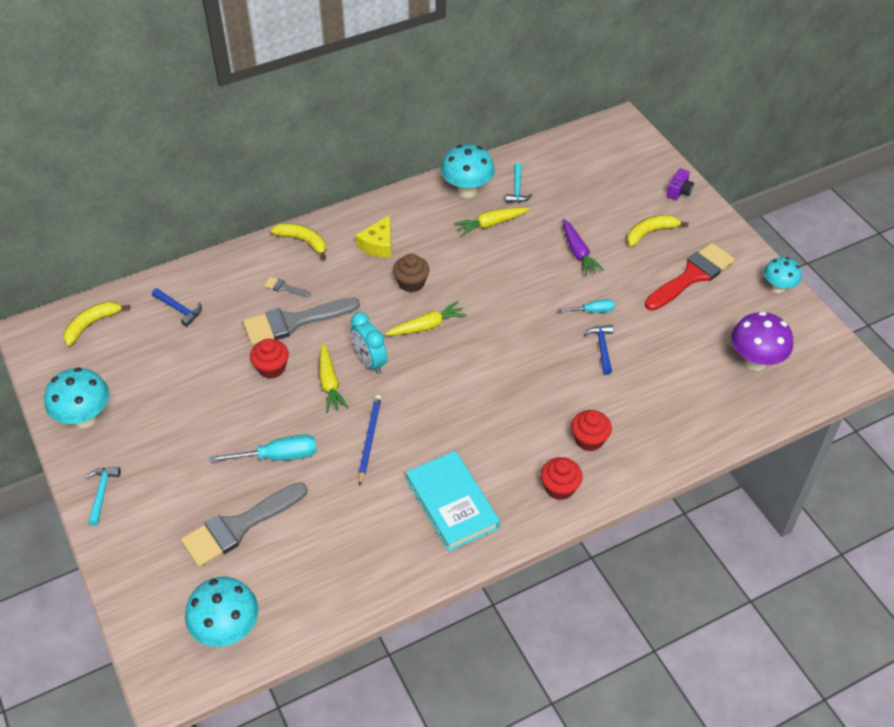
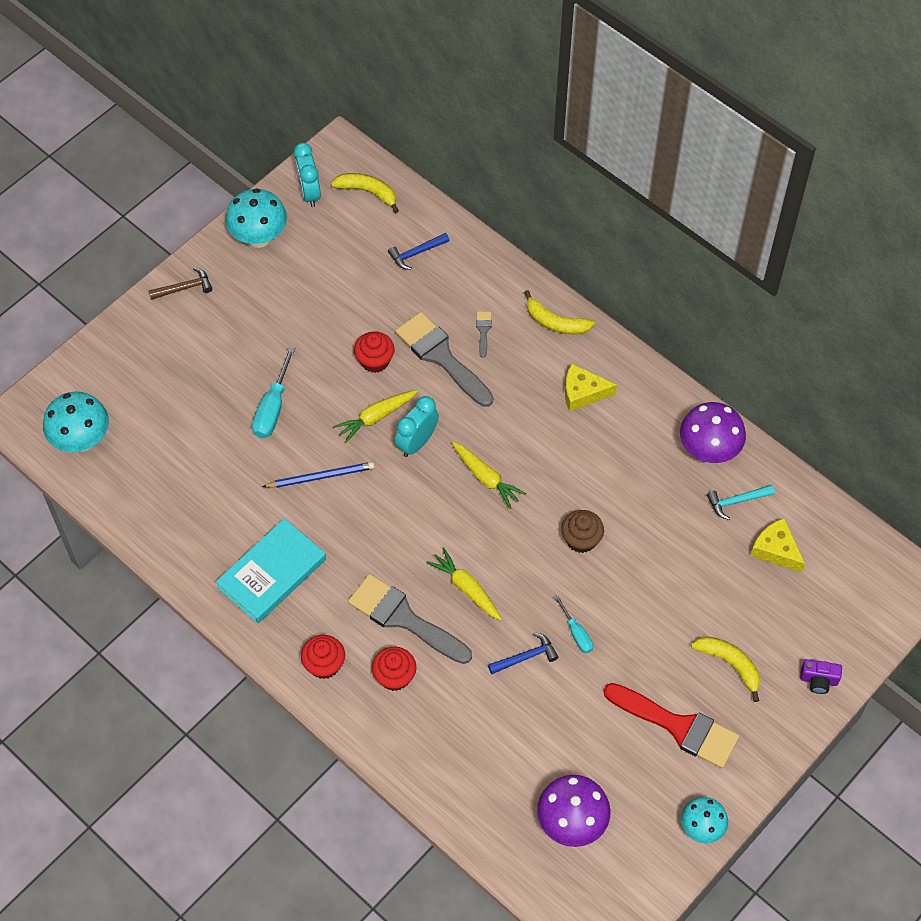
camera: 70 degrees right, 10 degrees up
(62, 367) = (309, 193): none -> turquoise clock
(102, 493) = (184, 288): turquoise hammer -> brown hammer
(179, 309) = (416, 253): blue hammer -> blue hammer turned 45 degrees clockwise
(238, 527) = (186, 407): grey brush -> grey brush (403, 618)
(278, 456) = (273, 407): turquoise screwdriver -> turquoise screwdriver turned 45 degrees clockwise
(303, 241) = (555, 322): yellow banana -> yellow banana turned 105 degrees clockwise
(411, 283) = (540, 443): brown cupcake -> brown cupcake (581, 539)
(467, 190) = (708, 451): turquoise mushroom -> purple mushroom
(491, 224) = (665, 492): yellow carrot -> yellow carrot (466, 588)
(566, 181) = (776, 550): none -> yellow cheese
(578, 252) = (661, 594): purple carrot -> none

